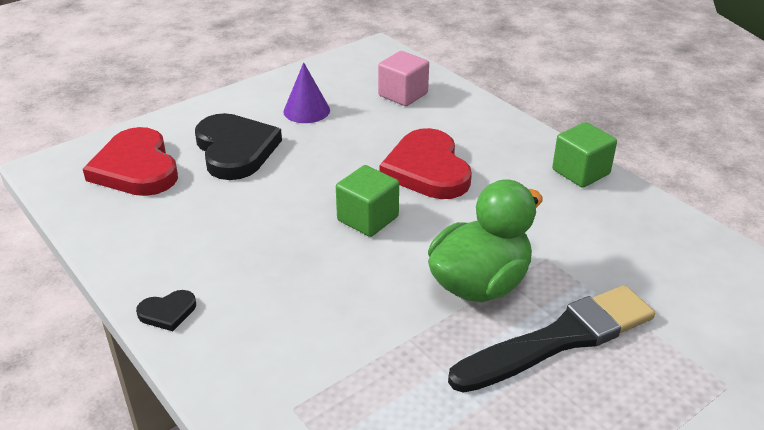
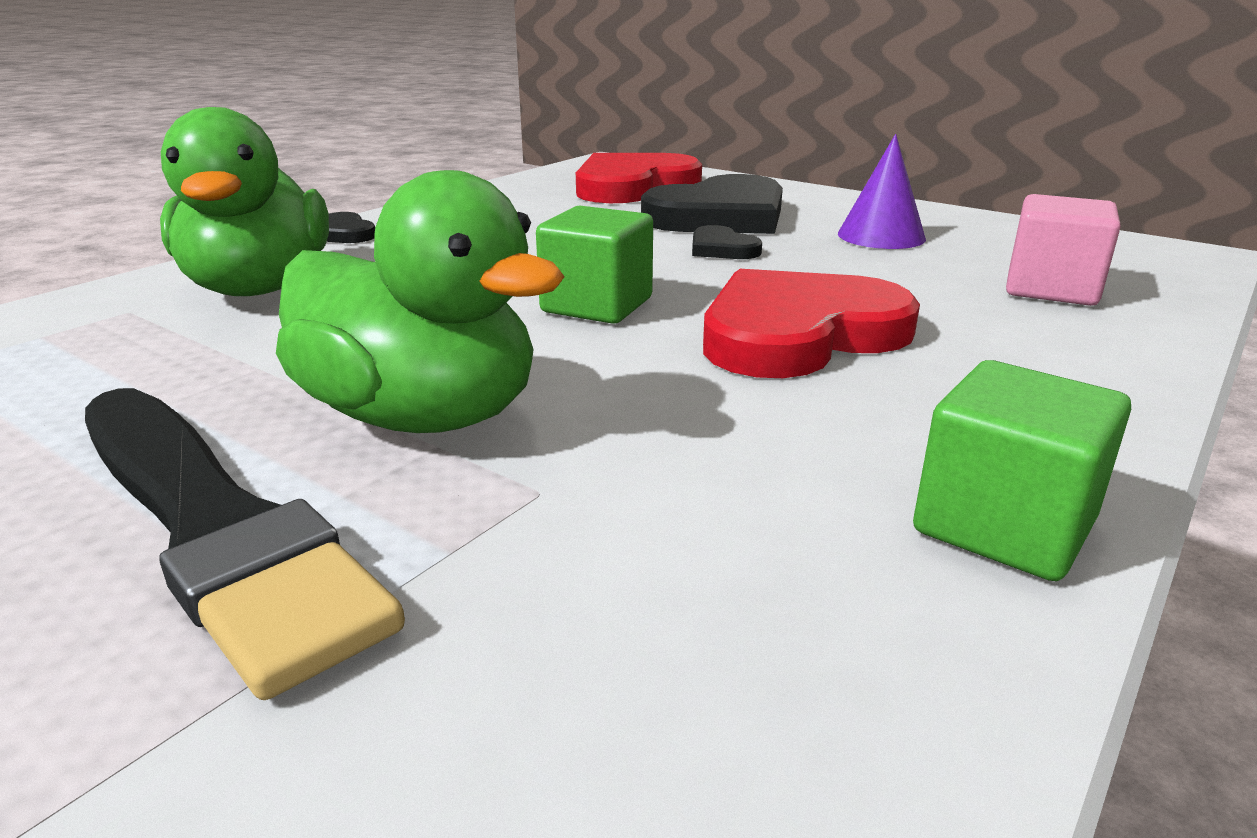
camera: 75 degrees right, 10 degrees down
(276, 348) = (259, 288): none -> green duck
(298, 163) = (722, 249): none -> black heart

